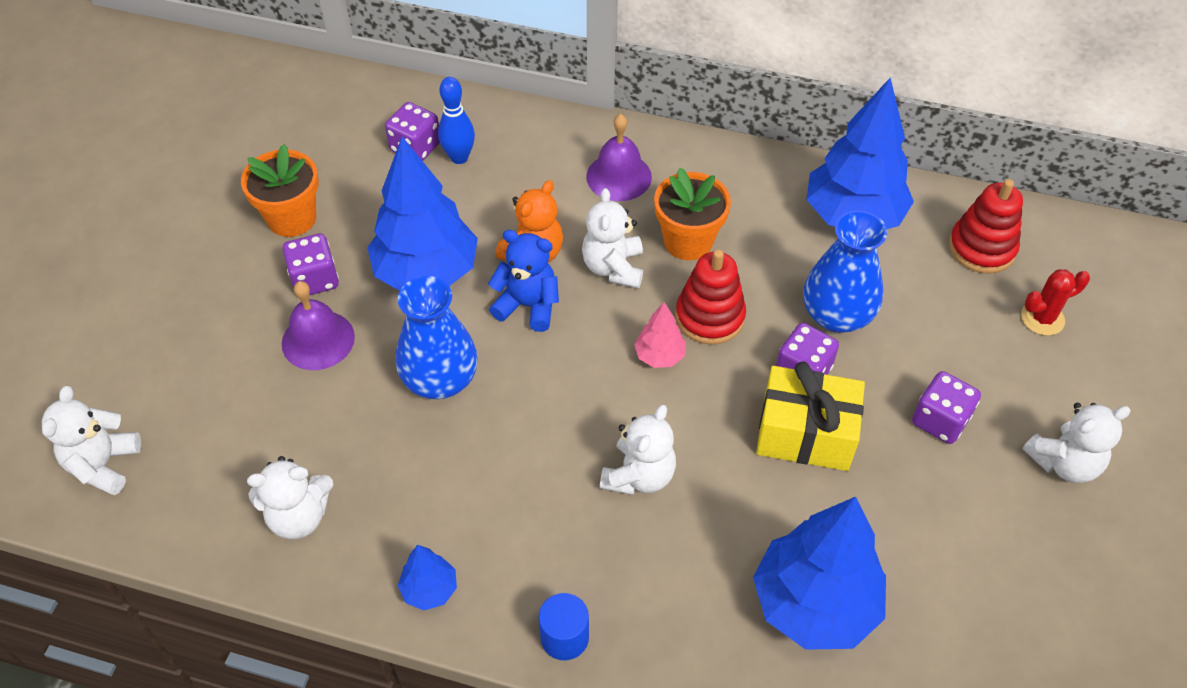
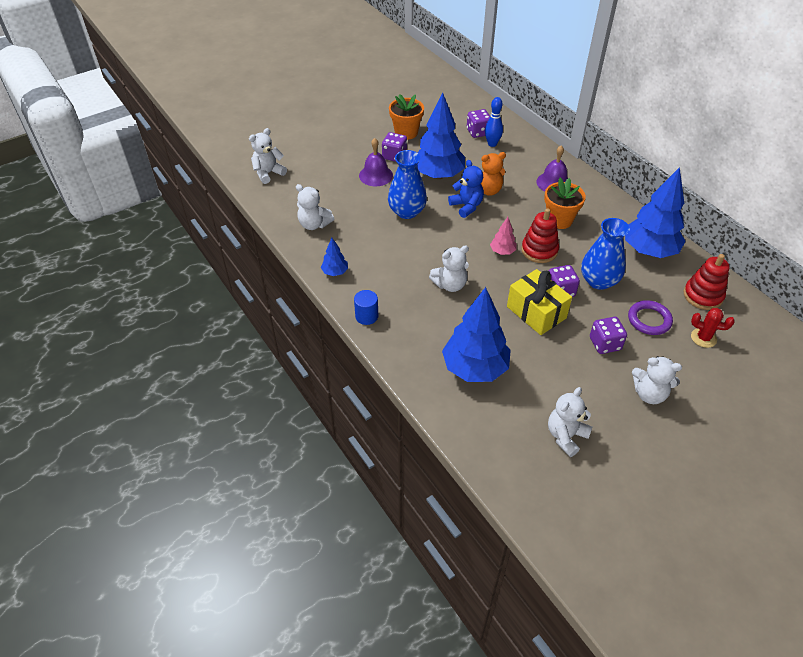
camera: 40 degrees right, 5 degrees down
(613, 267) = (516, 212): white teddy bear -> white teddy bear (566, 436)
(956, 337) = (649, 320): none -> purple ring

